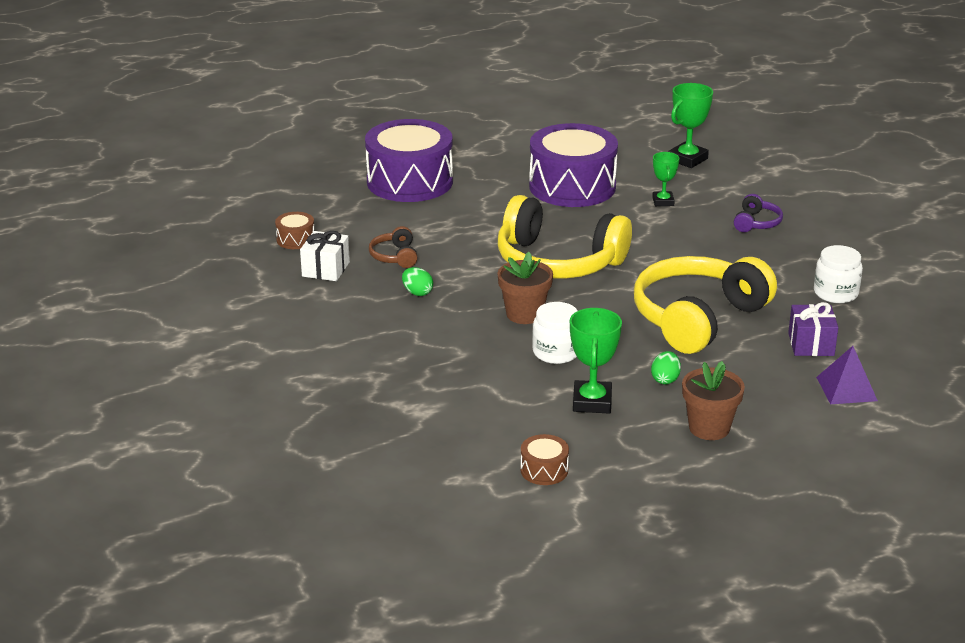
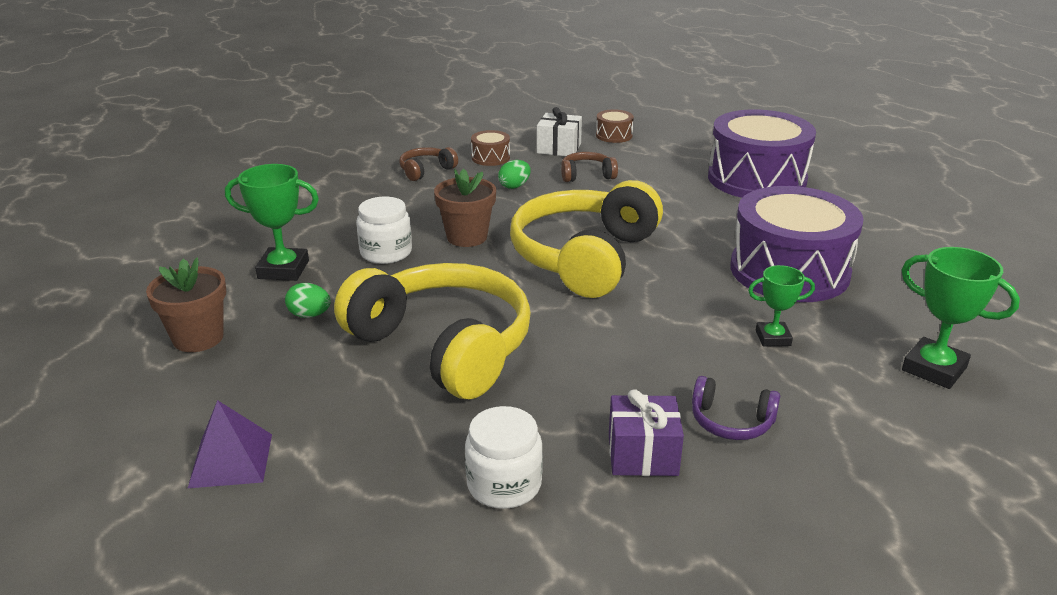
camera: 90 degrees right, 0 degrees up
(375, 342) = (426, 170): none -> brown headphones
(544, 470) = (180, 243): brown drum -> brown drum (490, 158)
(811, 344) = (357, 439): purple gift -> purple gift (642, 455)

